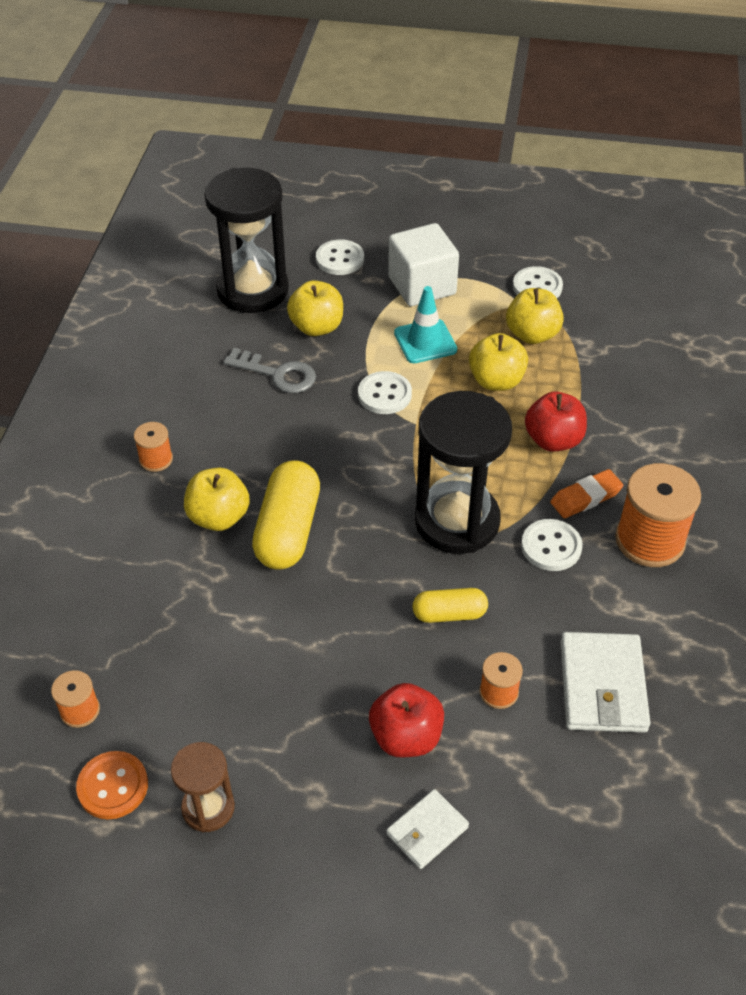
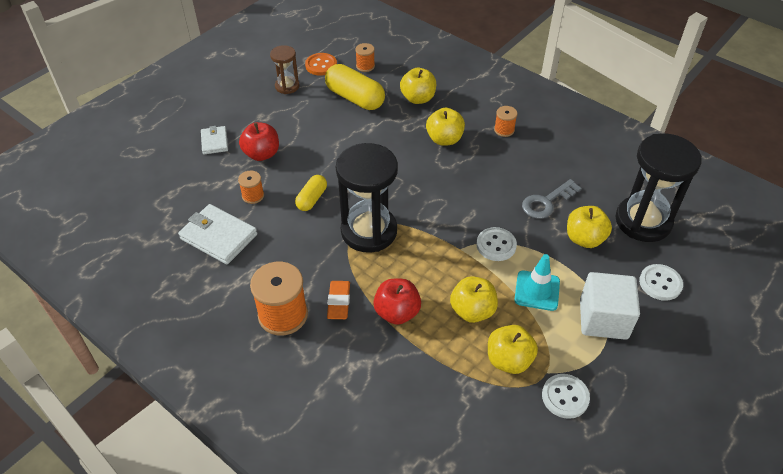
camera: 120 degrees right, 0 degrees up
(136, 590) = (418, 98): none -> yellow apple
(288, 530) = (416, 161): yellow capsule -> yellow capsule (355, 98)
(551, 546) = (317, 264): white button -> none

